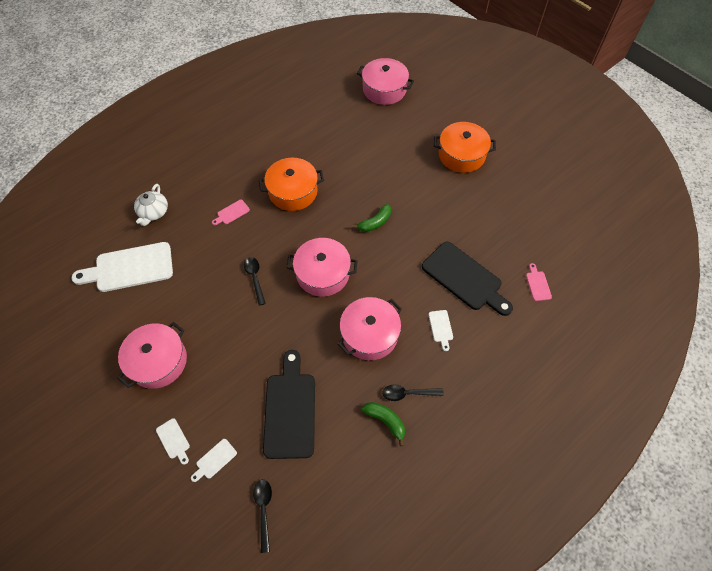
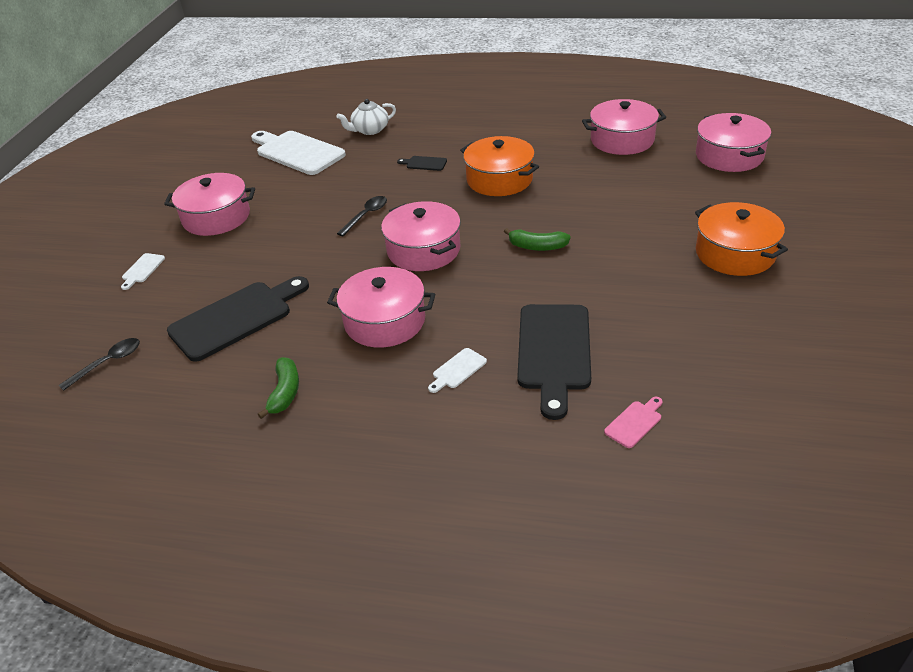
camera: 55 degrees right, 20 degrees down
(215, 460) = (140, 303): white cutting board -> none
(232, 213) = (424, 163): pink cutting board -> black cutting board
(319, 114) = (622, 140): none -> pink pot
(408, 393) = (338, 391): black spoon -> none

